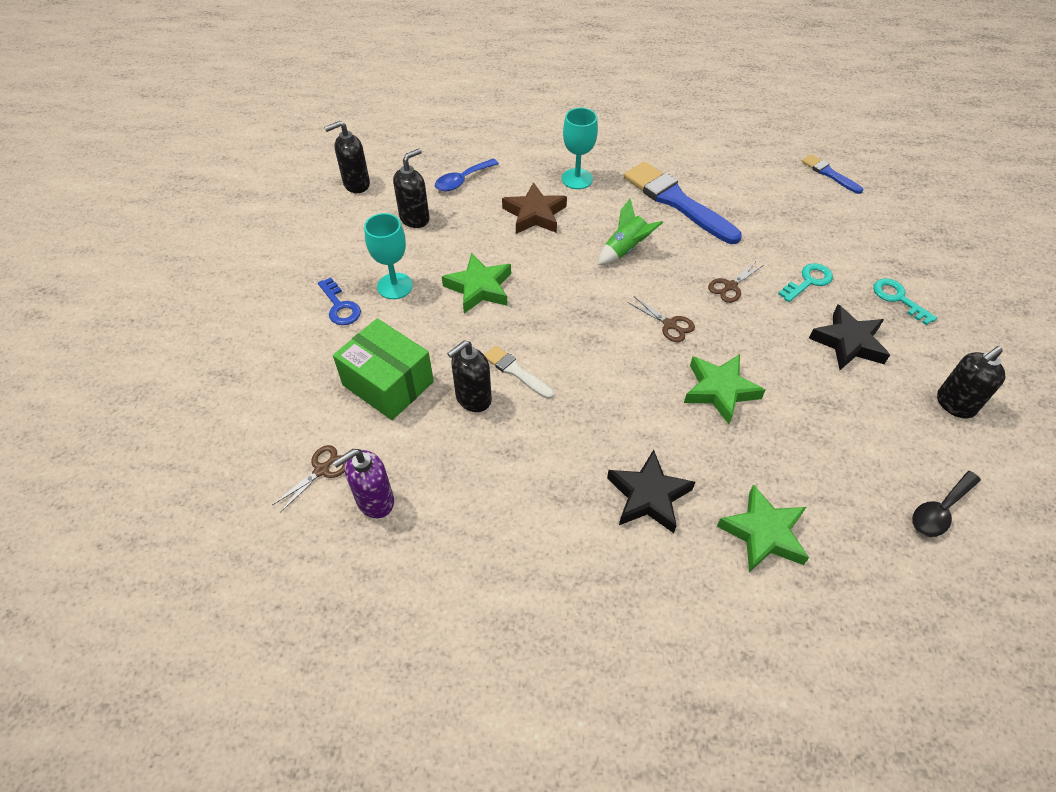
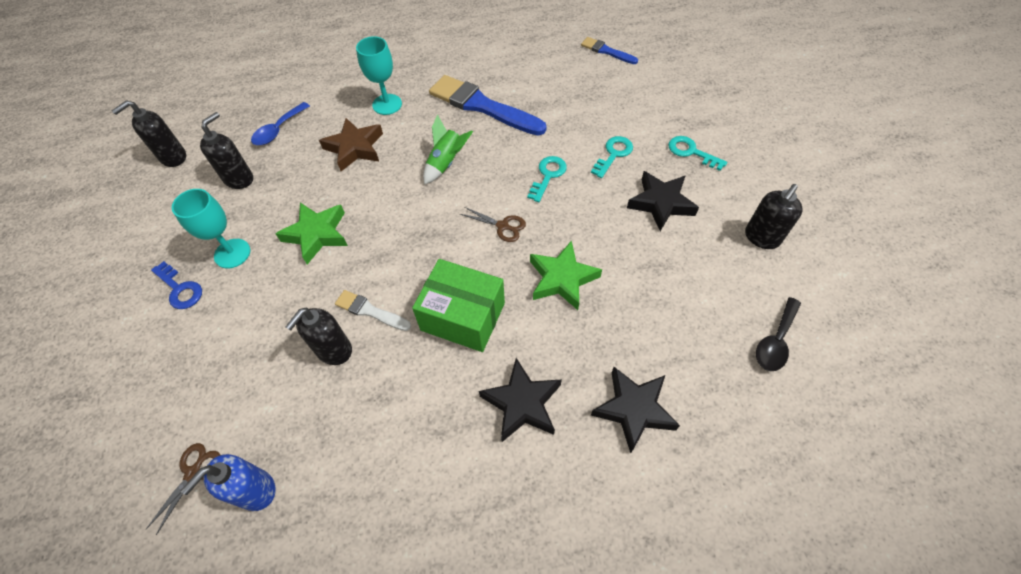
camera: 15 degrees left, 5 degrees up
(375, 501) = (256, 490): purple soap dispenser -> blue soap dispenser
(388, 383) = (245, 358): green box -> green box (463, 316)
(730, 286) = (548, 175): brown scissors -> turquoise key
(764, 533) = (634, 409): green star -> black star

